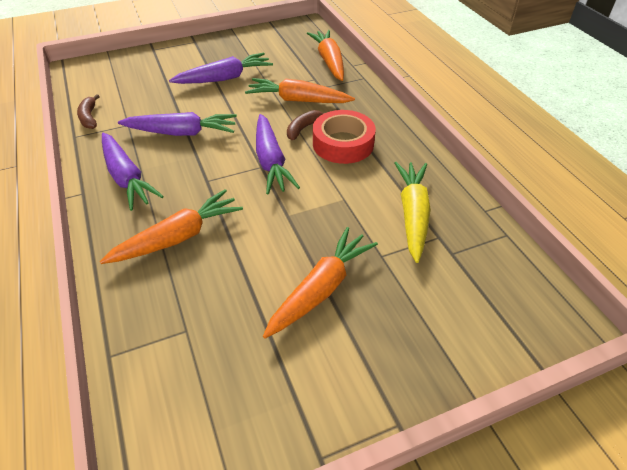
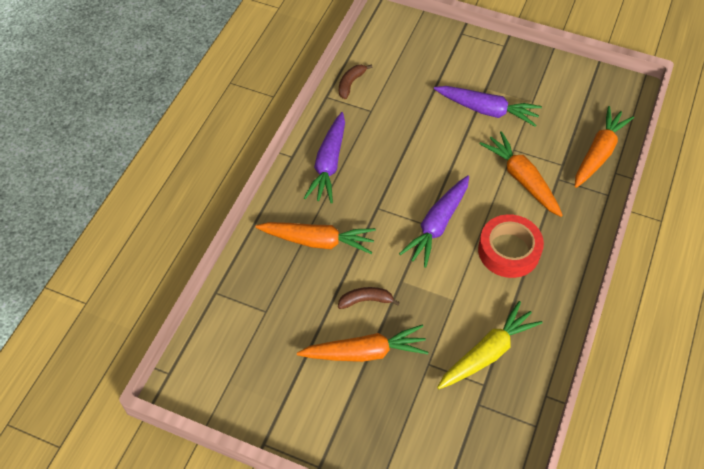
camera: 45 degrees right, 10 degrees up
(182, 133) = (400, 148): purple carrot -> none
(303, 128) = (494, 212): brown banana -> brown banana (366, 300)

